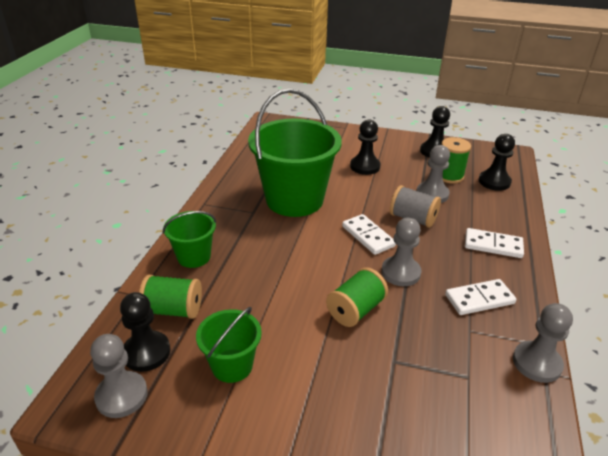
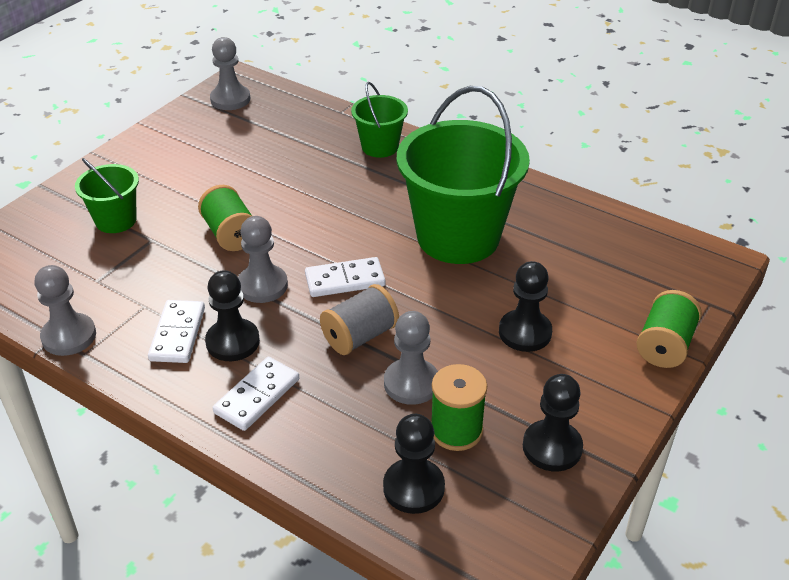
camera: 110 degrees right, 5 degrees up
(146, 352) = (266, 112): black pawn -> black pawn (233, 342)
(173, 310) = (307, 128): green spool -> green spool (664, 345)
(232, 365) = (219, 150): green bucket -> green bucket (116, 220)

